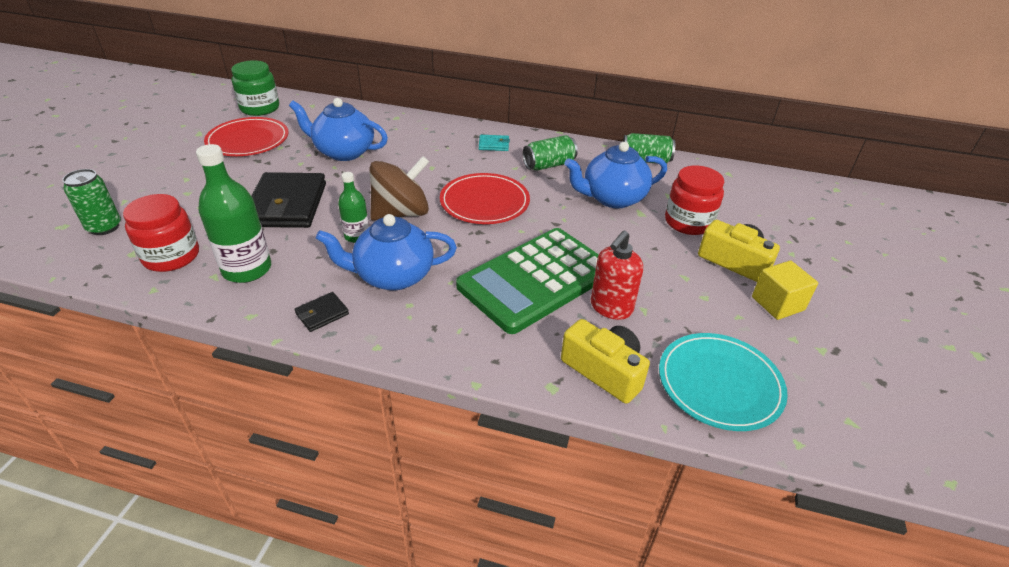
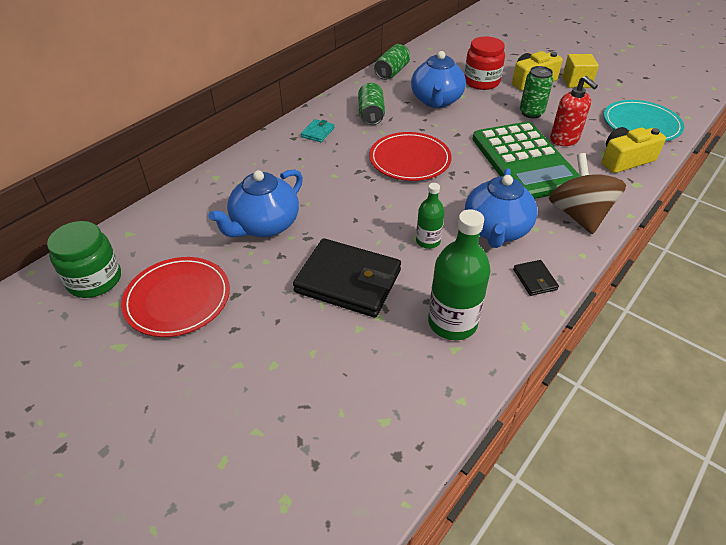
camera: 65 degrees left, 5 degrees up
(104, 227) = (312, 451): green can -> green can (531, 113)
(171, 256) = (405, 383): red jar -> none
(401, 213) = (403, 208): brown spinning top -> brown spinning top (578, 215)

